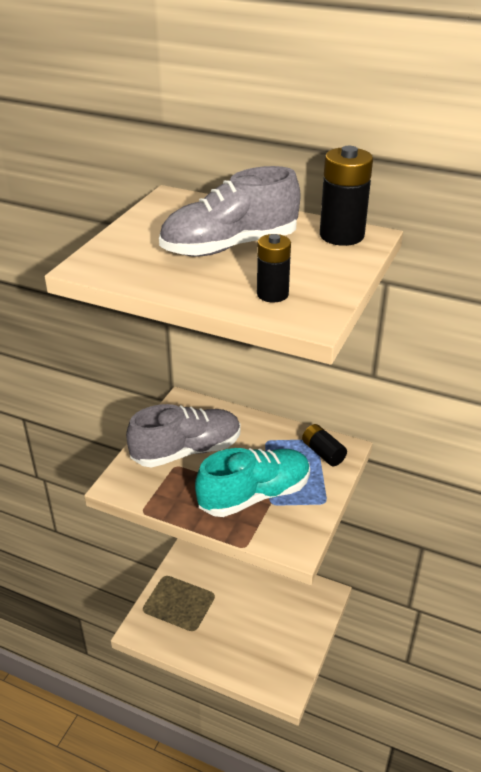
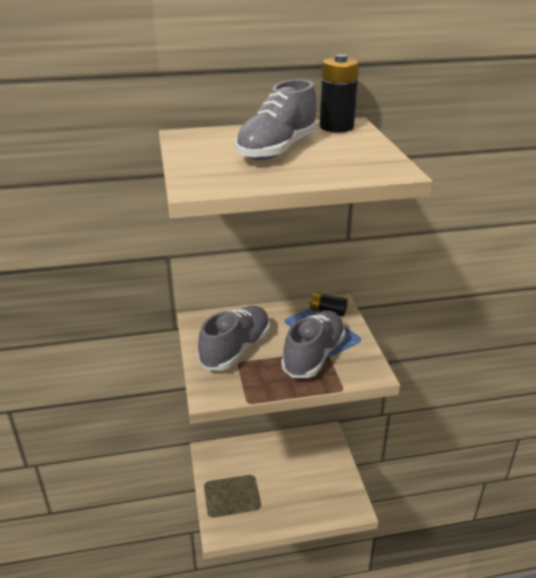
camera: 35 degrees left, 5 degrees down
(254, 495) = (313, 356): turquoise shoe -> grey shoe
(272, 294) = (352, 166): black battery -> none

